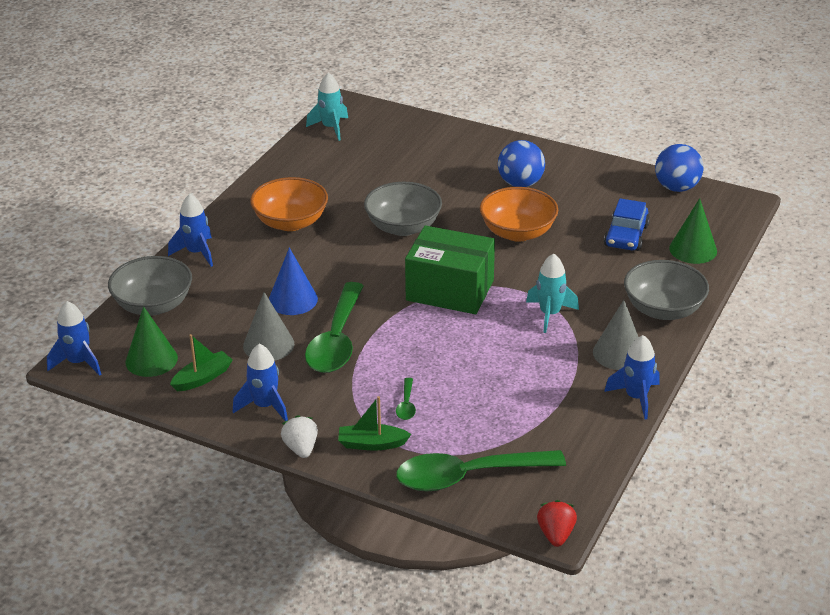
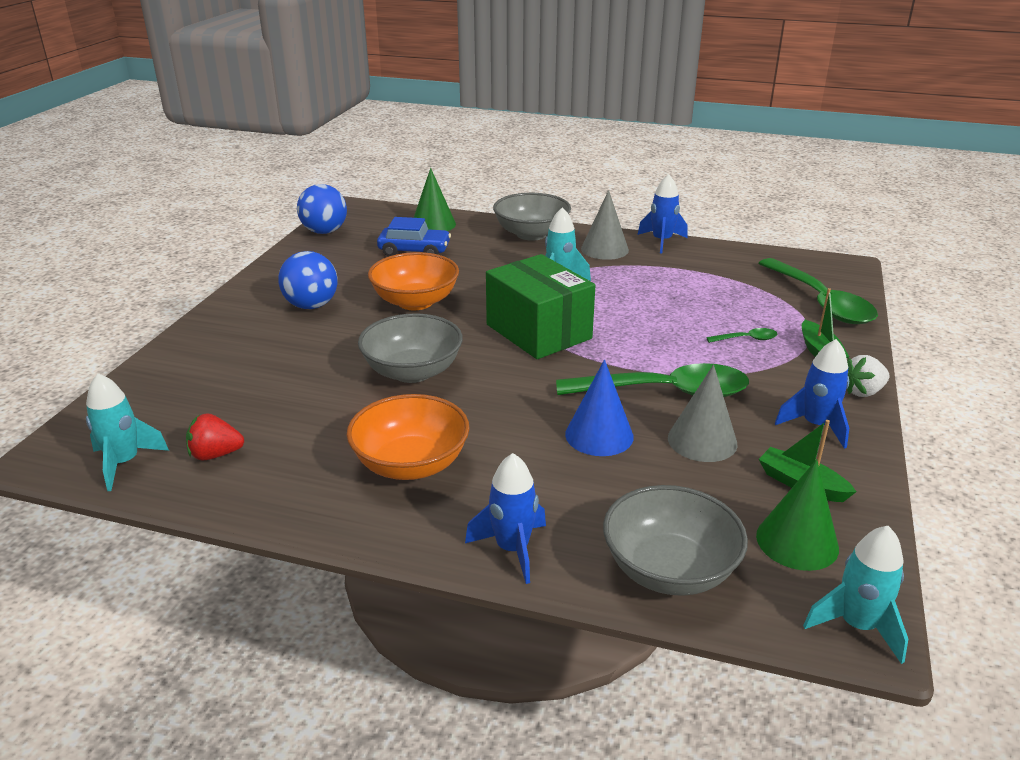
camera: 100 degrees left, 5 degrees down
(78, 362) = (857, 626): blue rocket -> turquoise rocket
(450, 290) = (538, 331): green box -> green box turned 45 degrees counterclockwise
(556, 534) = (853, 264): red strawberry -> red strawberry (215, 455)

